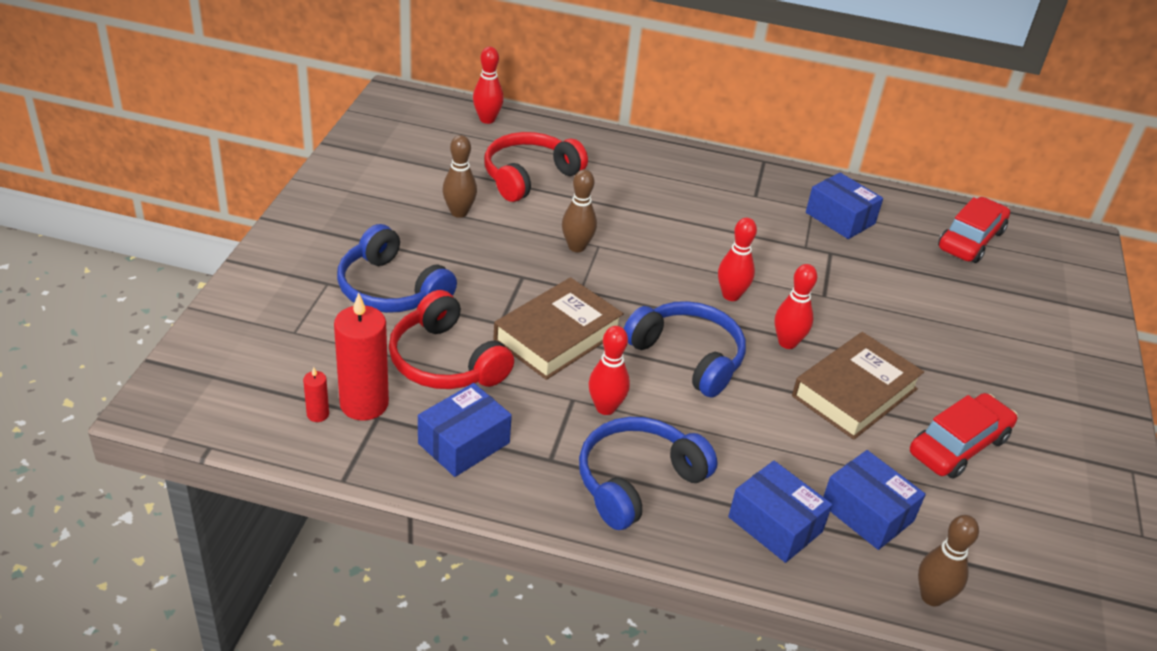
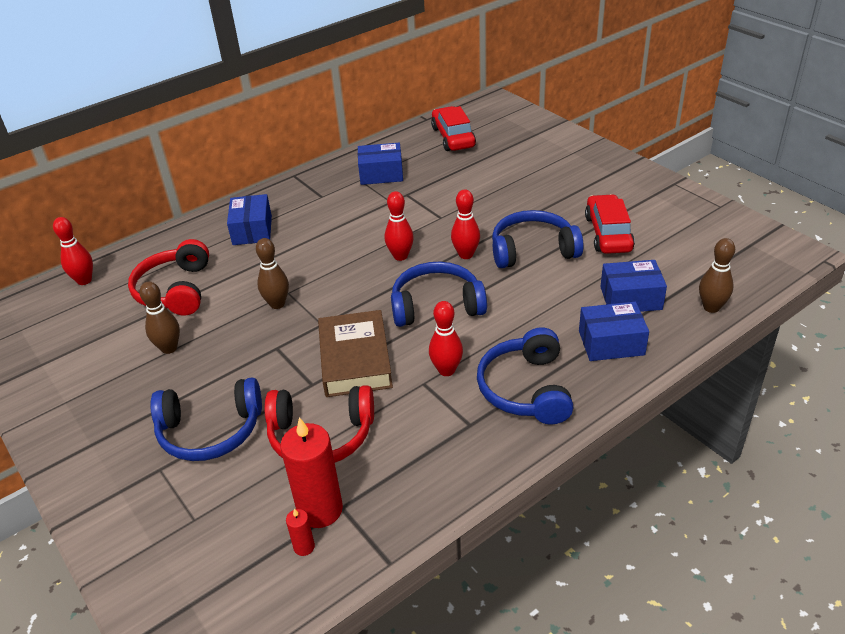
camera: 45 degrees left, 0 degrees up
(464, 443) = (414, 466): blue box -> blue box (252, 230)
(855, 392) = (532, 250): brown book -> blue headphones

